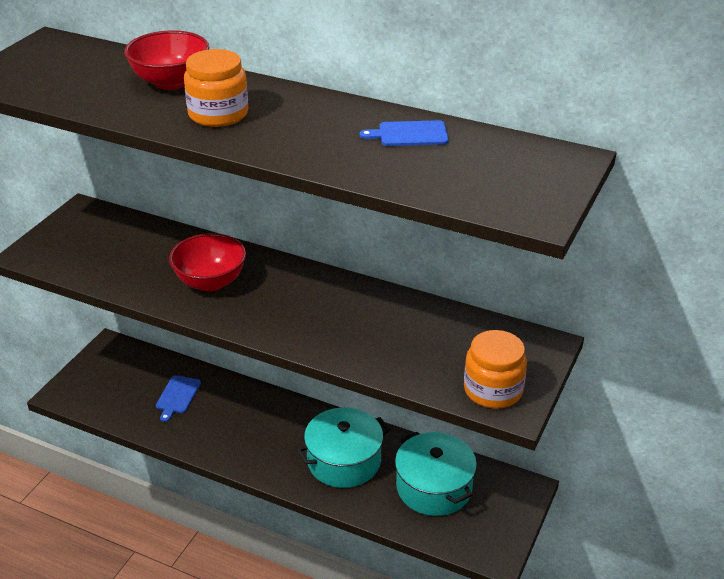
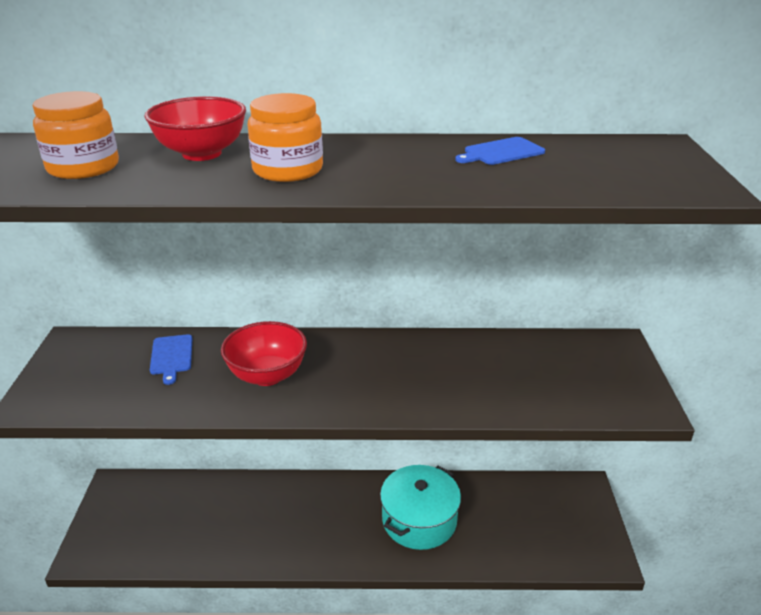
camera: 25 degrees left, 5 degrees down
(177, 396) = (216, 513): blue cutting board -> blue cutting board (171, 356)
(434, 487) = (514, 515): turquoise pot -> none
(493, 390) = (617, 396): orange jar -> orange jar (83, 167)

